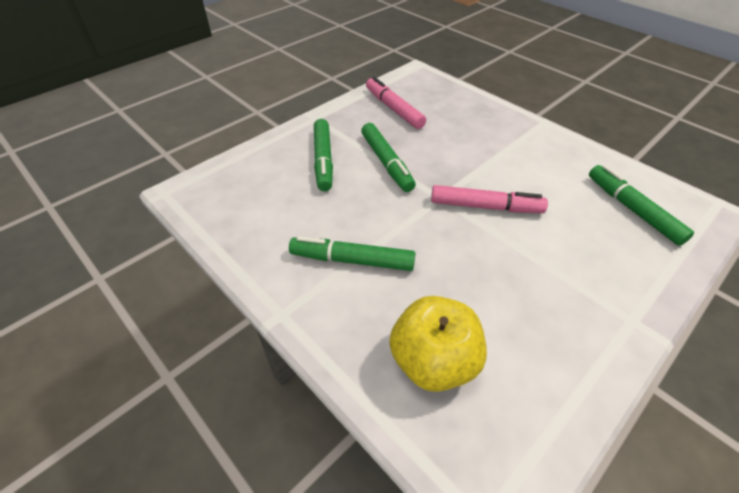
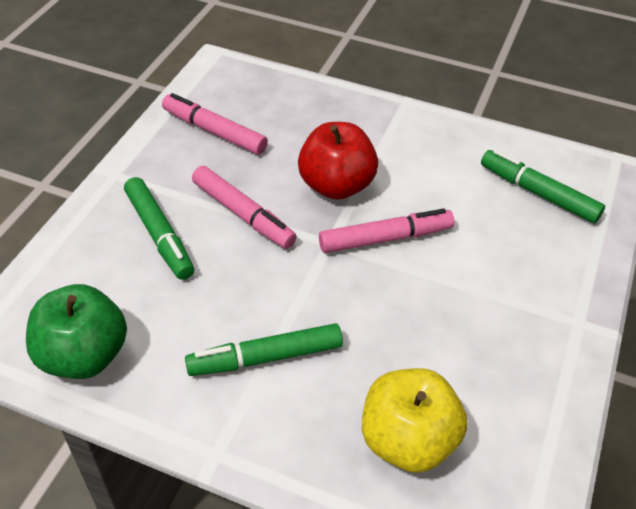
camera: 25 degrees left, 0 degrees up
(232, 219) = (84, 355): none -> green apple
(386, 163) = (243, 214): green marker -> pink marker
(464, 162) = (336, 185): none -> red apple

